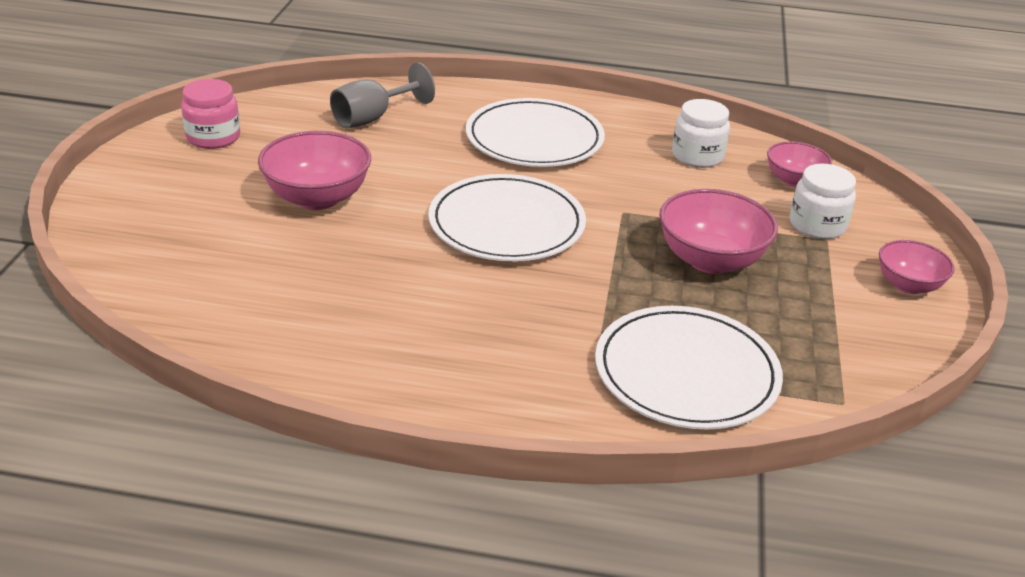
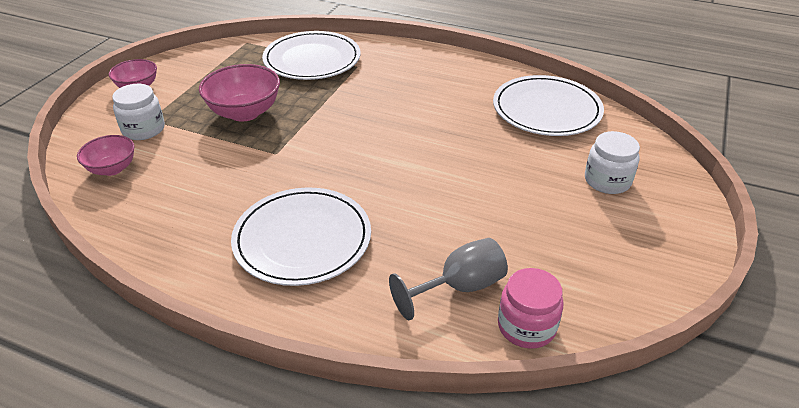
camera: 165 degrees left, 5 degrees up
(213, 137) = (622, 272): pink jar -> pink jar (526, 326)
(317, 198) = (512, 187): pink bowl -> none
(506, 224) = (369, 151): white plate -> white plate (546, 109)
(697, 156) = (166, 202): white jar -> white jar (607, 181)

